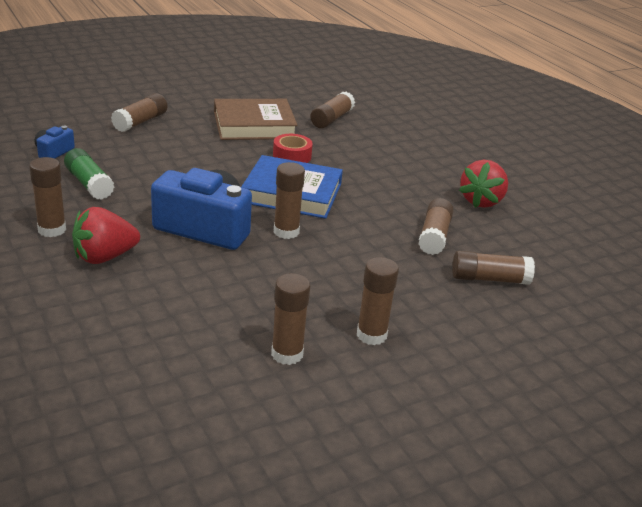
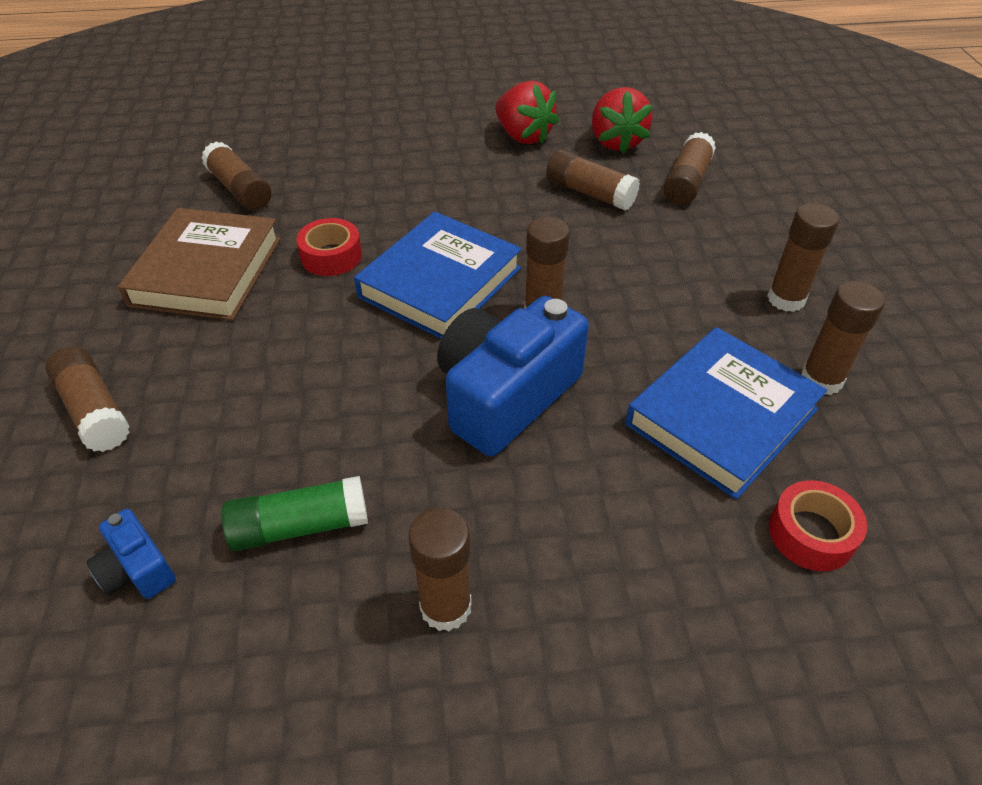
camera: 65 degrees left, 15 degrees up
(104, 257) = (557, 538): red strawberry -> red strawberry (616, 142)
(137, 350) = (811, 534): none -> red tape
(226, 309) = (721, 417): none -> blue book

